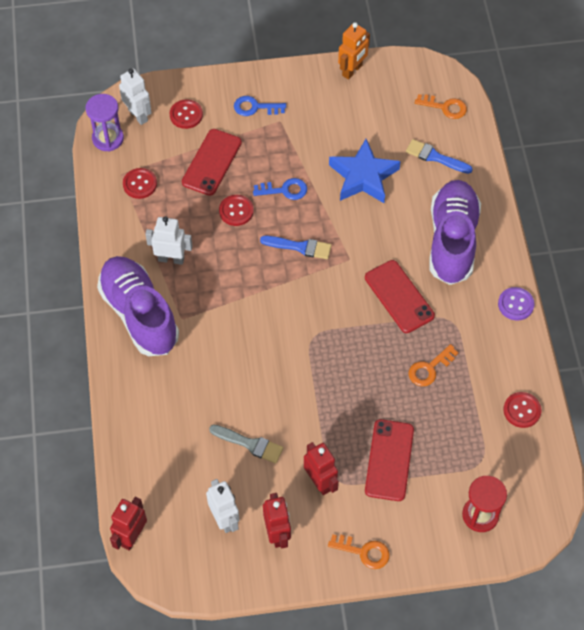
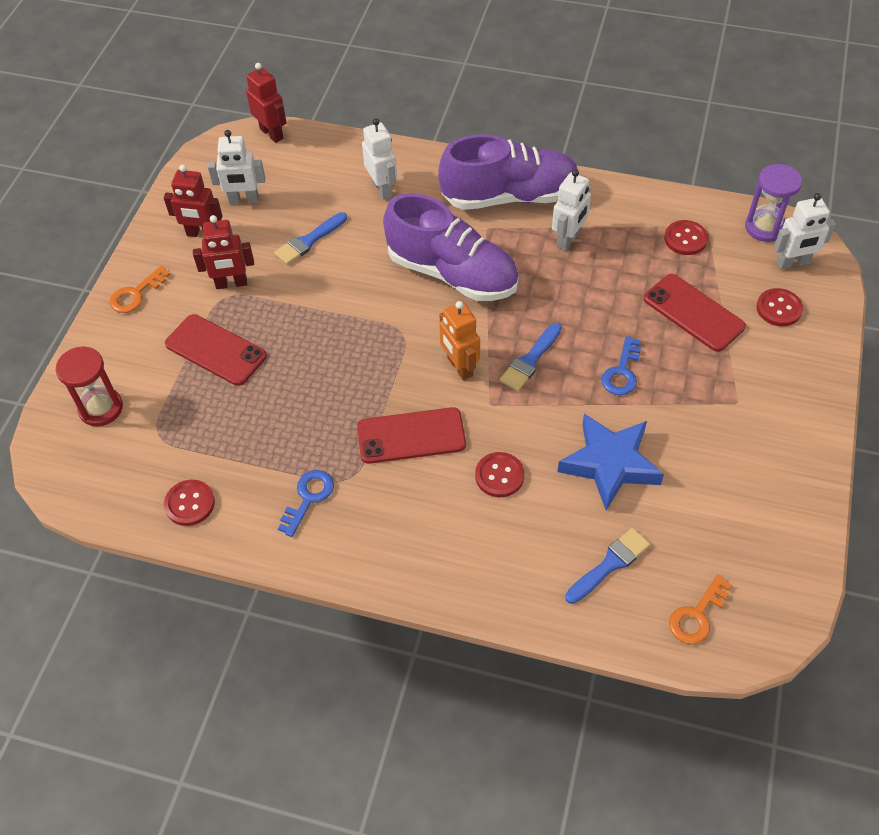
camera: 115 degrees right, 5 degrees down
(167, 412) = (382, 189): none -> white robot
(236, 211) = (610, 315): red button -> red button (499, 475)
(250, 444) = (308, 241): grey brush -> blue brush
(255, 107) = (769, 382): blue key -> blue key (308, 498)
(352, 70) = (804, 518): orange robot -> orange robot (459, 367)
(429, 368) = (299, 430): orange key -> none
(452, 241) = (464, 528): purple shoe -> purple shoe (452, 273)
(515, 304) = (332, 562): purple button -> none

